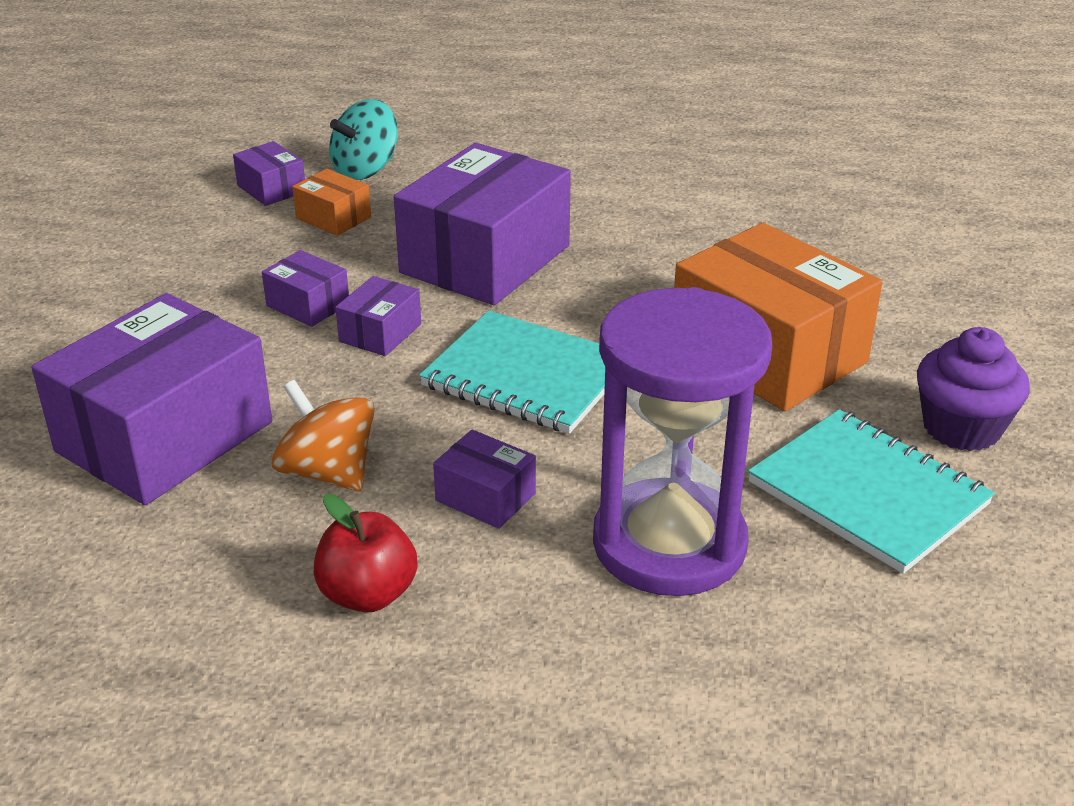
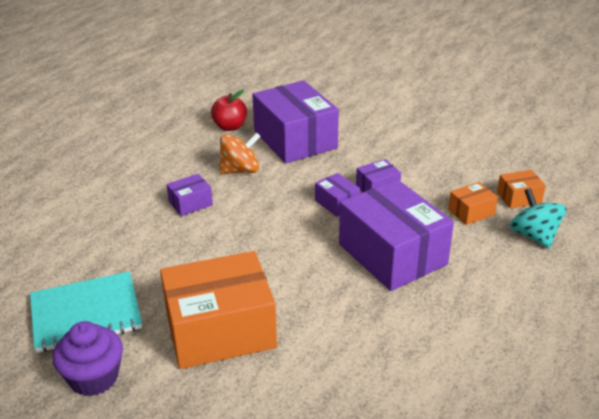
camera: 115 degrees right, 0 degrees up
(271, 189) = (519, 198): purple box -> orange box
(368, 594) = (163, 166): red apple -> red apple (230, 127)
(526, 376) = (266, 237): turquoise notebook -> none
(669, 544) = (117, 241): purple hourglass -> none

